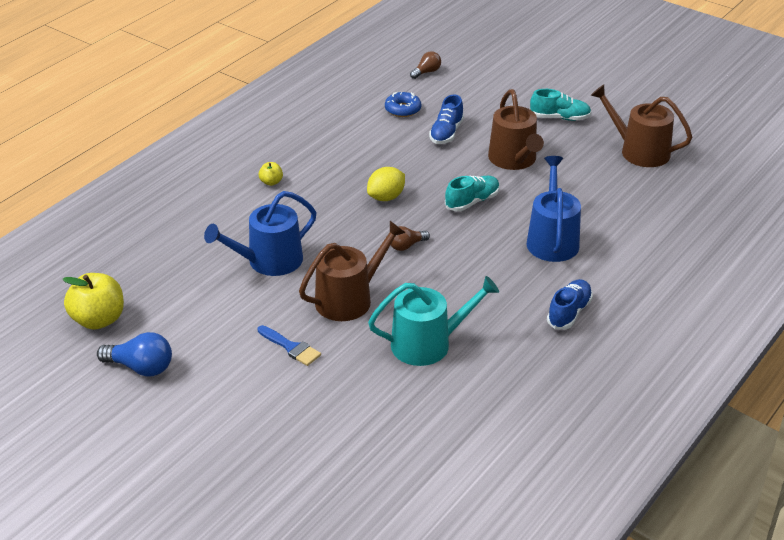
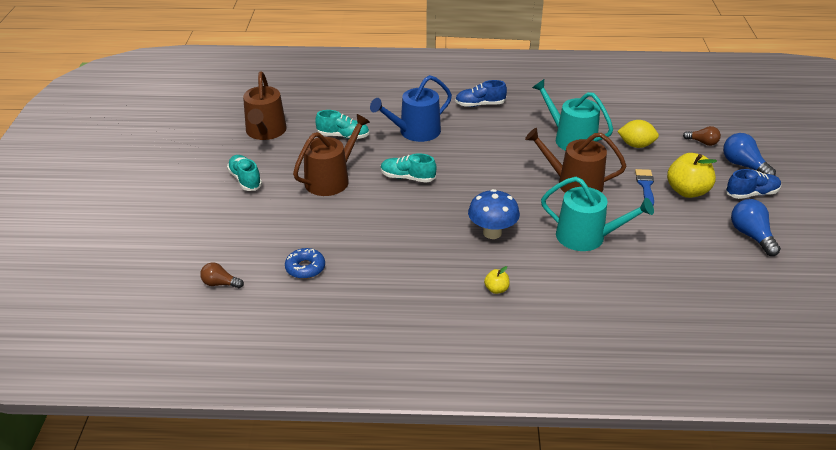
camera: 125 degrees left, 0 degrees up
(98, 320) = (750, 284): yellow apple -> yellow apple (687, 191)
(232, 453) = (743, 165): none -> blue light bulb
(268, 261) = (587, 237): blue watering can -> turquoise watering can
(338, 212) = (492, 233): none -> blue mushroom
(386, 197) = (447, 218): yellow lemon -> yellow lemon (636, 145)
(406, 246) = (492, 184): brown light bulb -> brown light bulb (702, 142)
(446, 133) = (323, 227): blue shoe -> blue shoe (751, 194)
(587, 192) = (343, 136): none -> turquoise shoe

